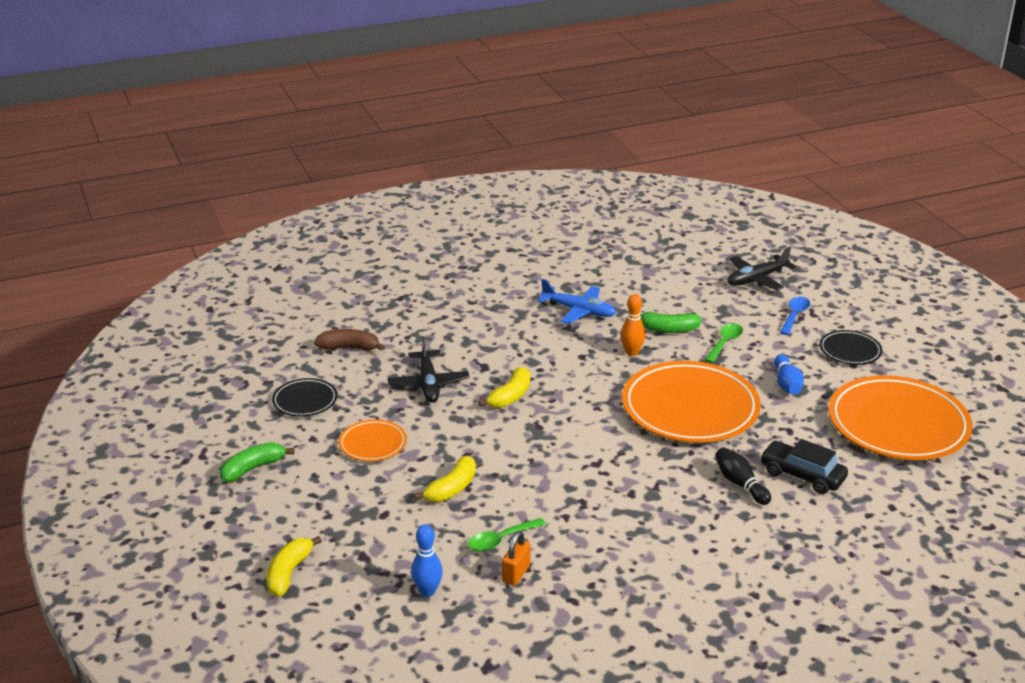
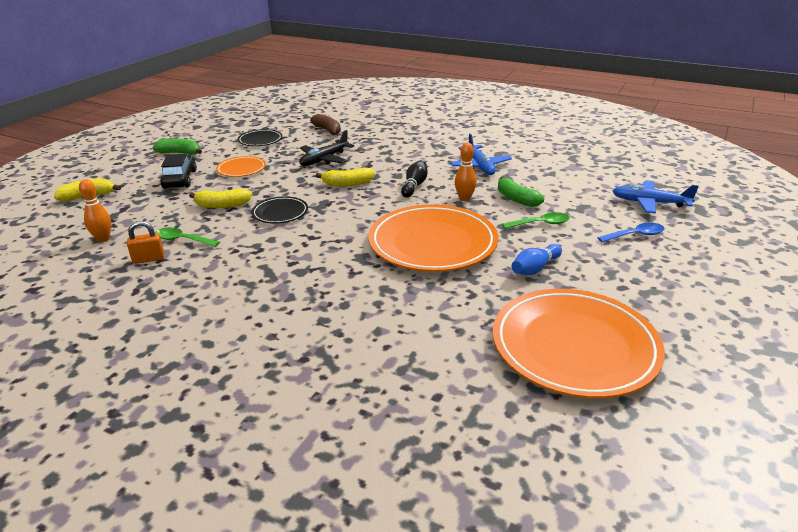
camera: 50 degrees right, 0 degrees up
(427, 591) = (103, 239): blue bowling pin -> orange bowling pin
(740, 484) = (363, 302): black bowling pin -> black bowling pin (414, 186)
(756, 279) = (650, 203): black plane -> blue plane
(802, 475) = (416, 326): black car -> black car (180, 179)
(850, 351) = (638, 278): black plate -> black plate (280, 213)

